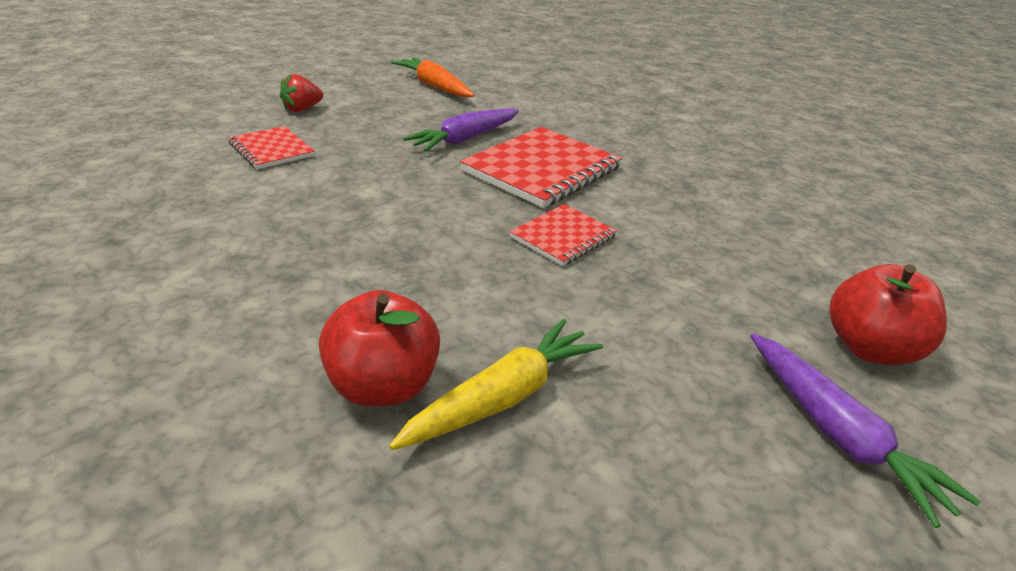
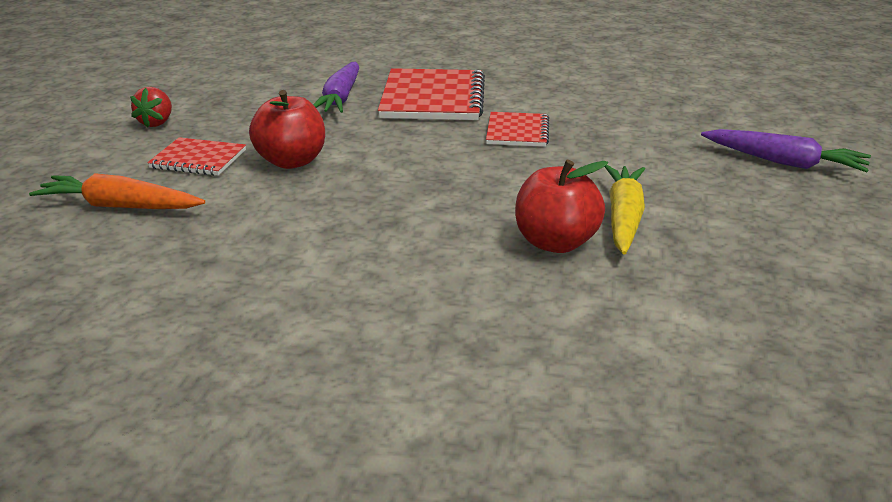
camera: 35 degrees left, 5 degrees down
(434, 86) = (237, 69): orange carrot -> orange carrot (120, 206)
(869, 348) = (748, 122): red apple -> red apple (291, 161)

